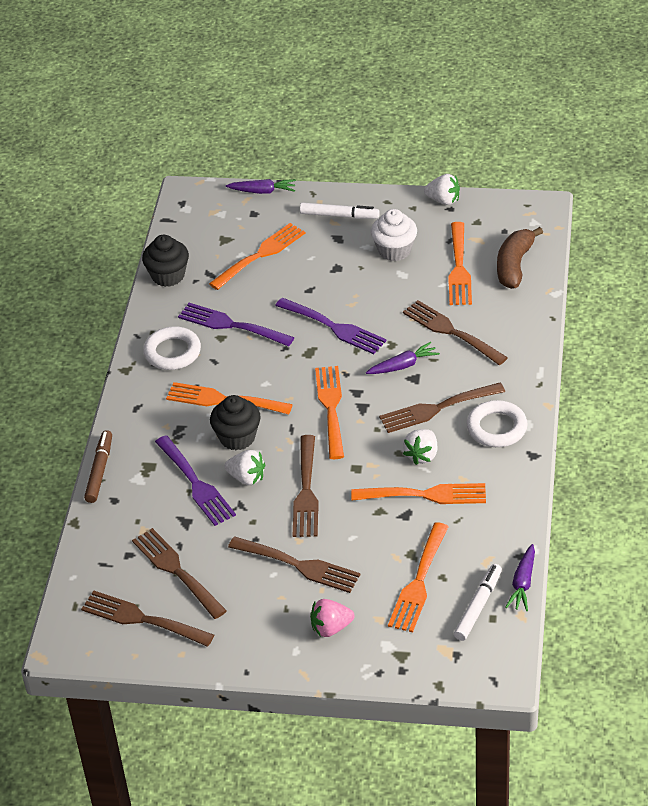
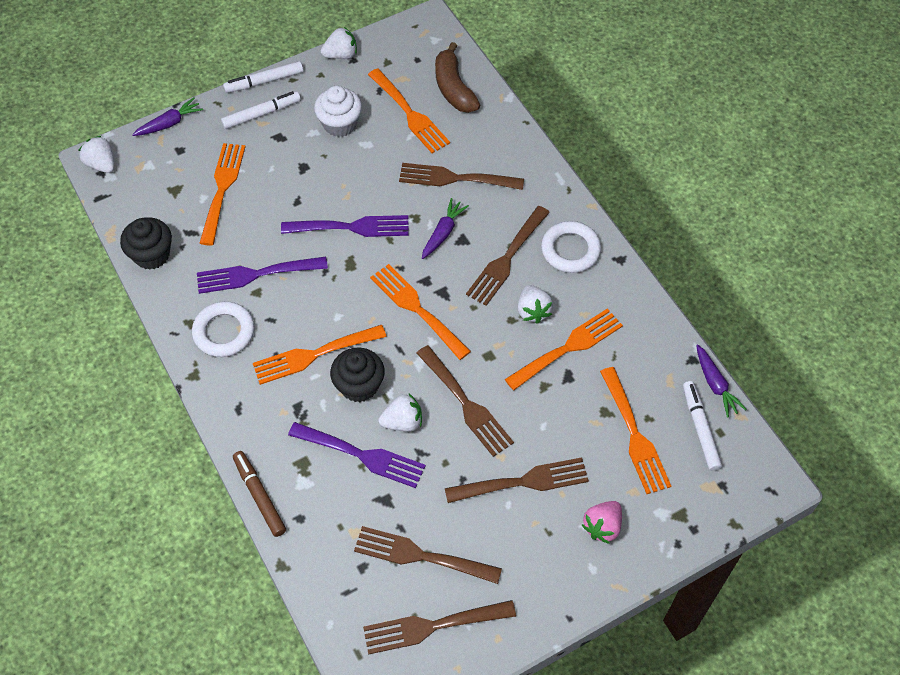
camera: 40 degrees left, 15 degrees up
(187, 197) = (101, 164): none -> white strawberry
(363, 193) = (264, 81): none -> white marker

